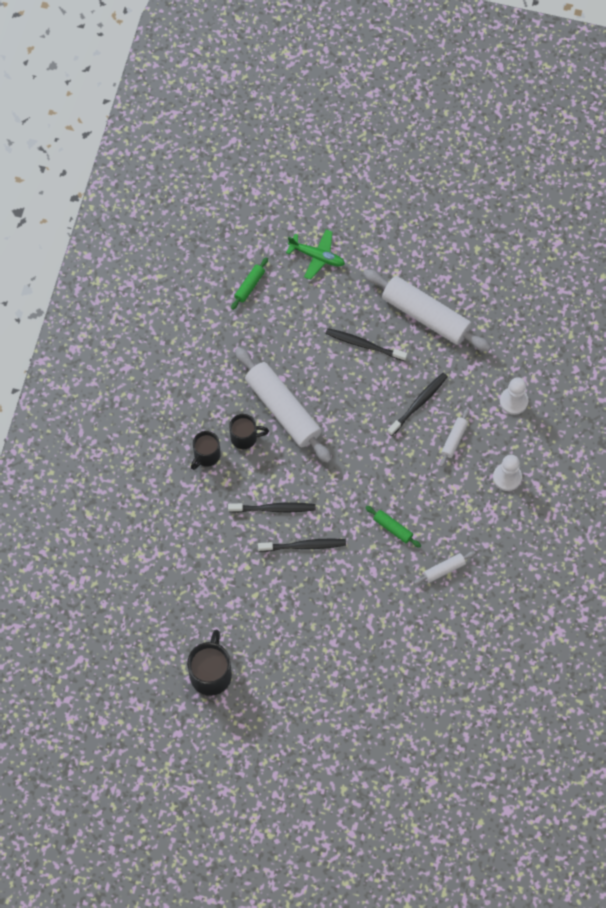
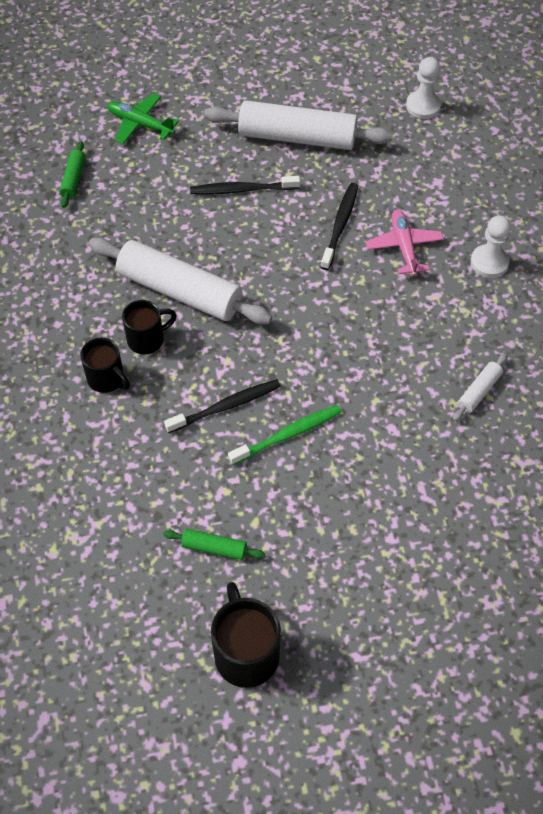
camera: 25 degrees left, 10 degrees down
(206, 455) = (107, 379): black mug -> black mug turned 60 degrees counterclockwise
(304, 546) = (288, 434): black toothbrush -> green toothbrush
(317, 256) = (140, 124): green plane -> green plane turned 150 degrees counterclockwise
(392, 528) = (388, 370): green rolling pin -> green rolling pin (214, 548)
(454, 439) = (403, 246): white rolling pin -> pink plane
(513, 401) = (447, 184): white pawn -> white pawn (423, 106)

